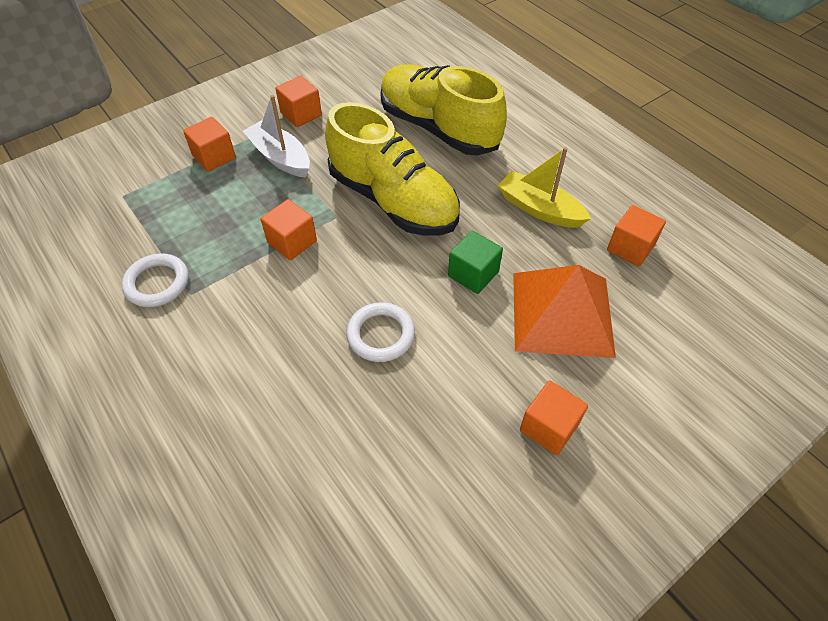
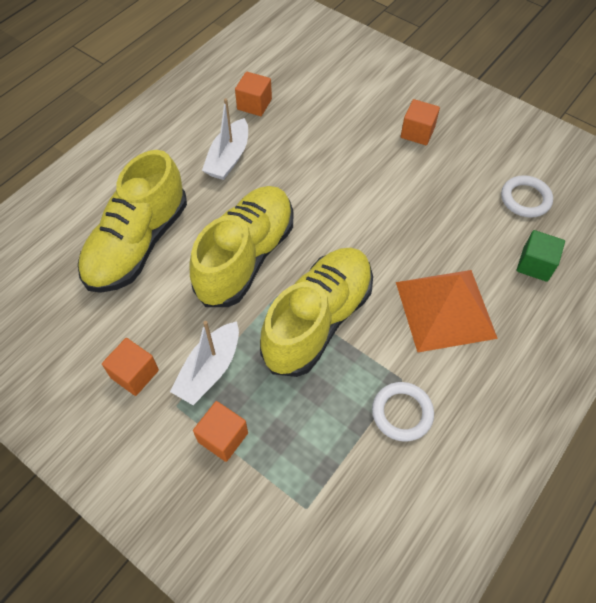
camera: 105 degrees left, 5 degrees up
(292, 242) = (318, 320): orange cube -> yellow shoe
(381, 335) = (387, 232): white ring -> white ring (525, 199)
(473, 274) = (310, 188): green cube -> green cube (535, 265)
(539, 209) = (228, 158): yellow boat -> white boat
(561, 313) = (328, 135): orange pyramid -> orange pyramid (445, 309)

